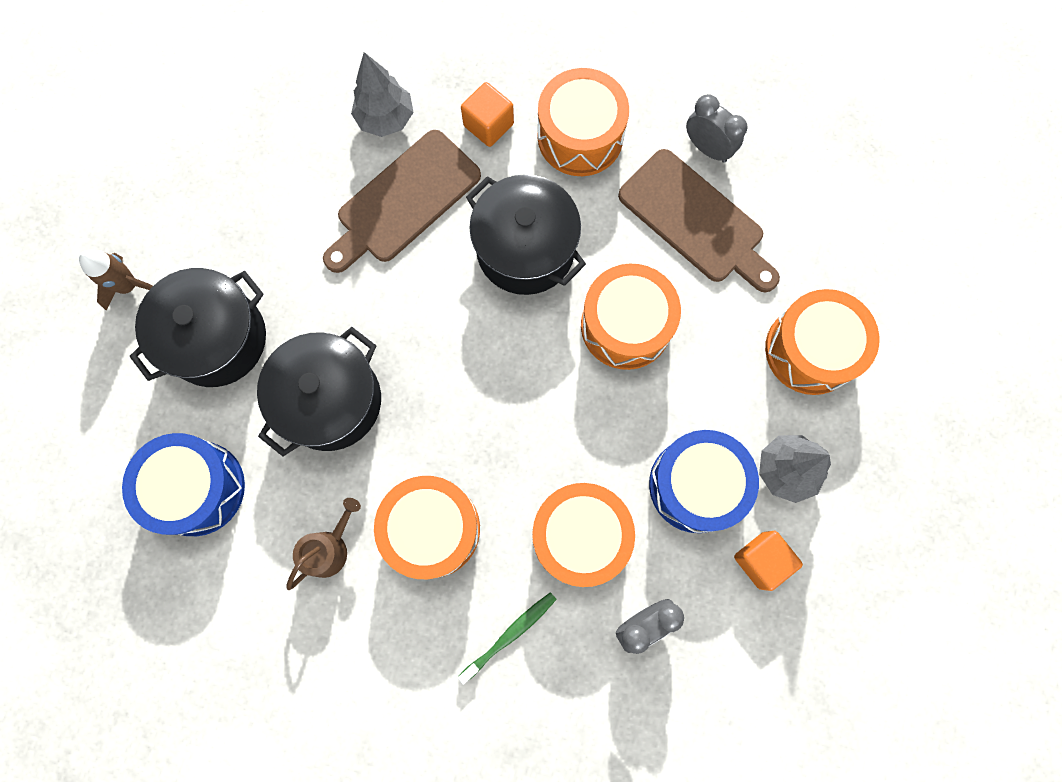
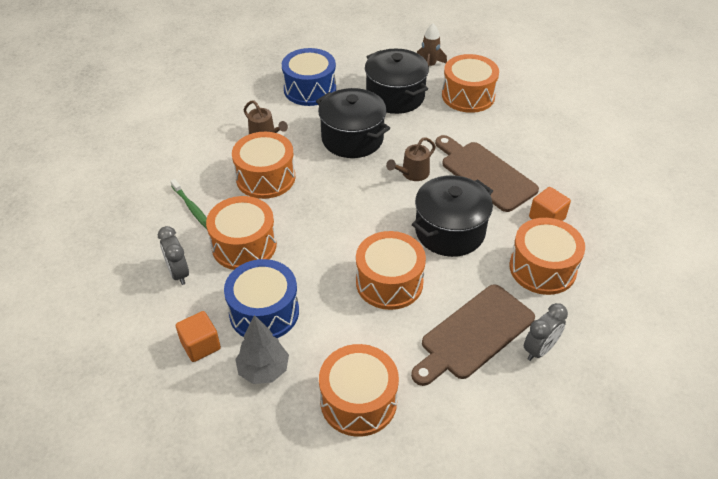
camera: 95 degrees right, 30 degrees down
(215, 223) = (468, 96): none -> orange drum
(386, 119) = (546, 167): grey tree -> none
(410, 304) = (412, 174): none -> brown watering can

